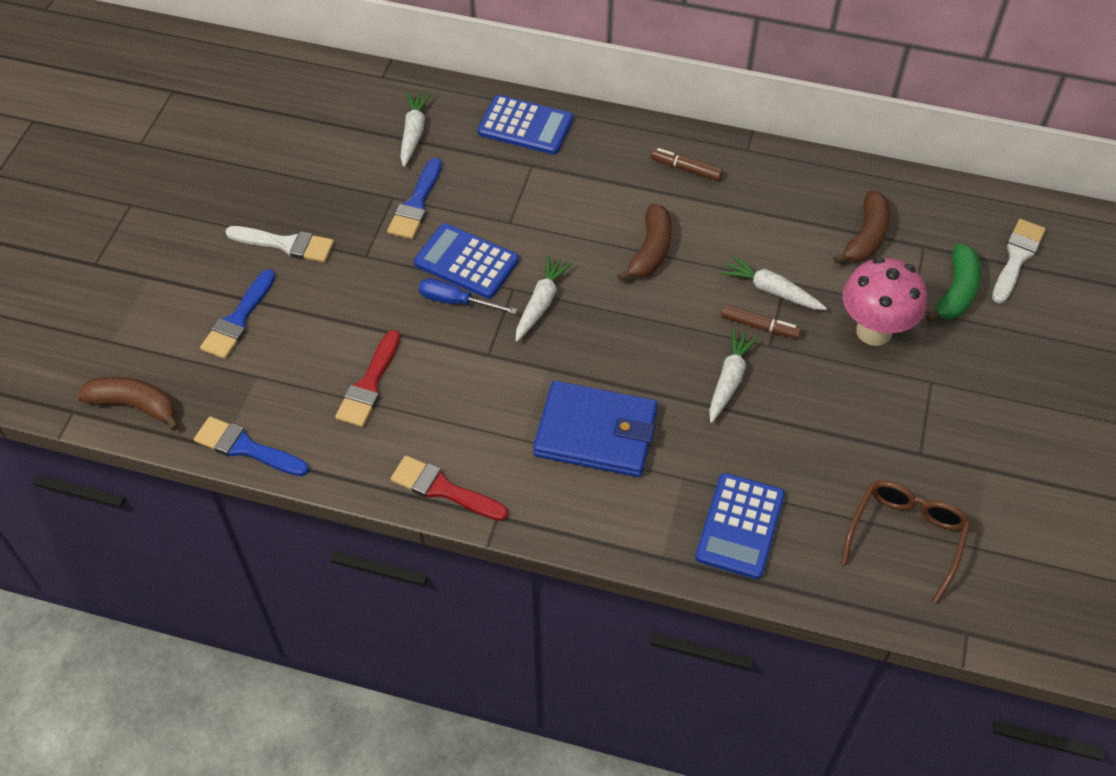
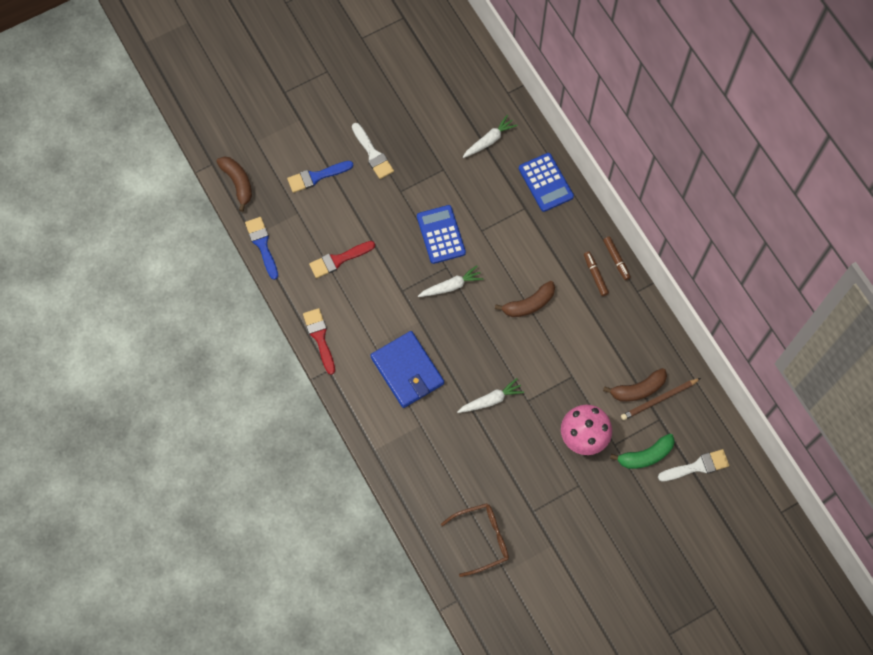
camera: 45 degrees right, 15 degrees up
(416, 204) = (450, 182): blue brush -> none
(456, 301) = (415, 251): blue screwdriver -> none
(740, 526) = (419, 468): blue calculator -> none
(760, 326) = (534, 387): brown marker -> brown marker (616, 260)
(772, 291) = (560, 375): white carrot -> none
(899, 229) = (659, 400): none -> brown pencil

